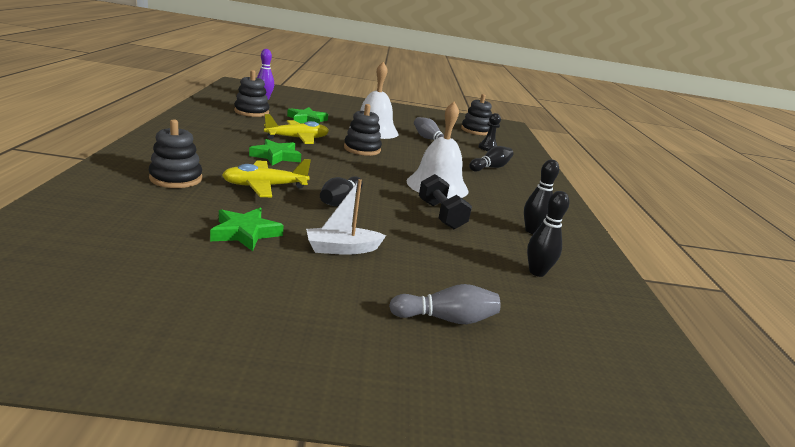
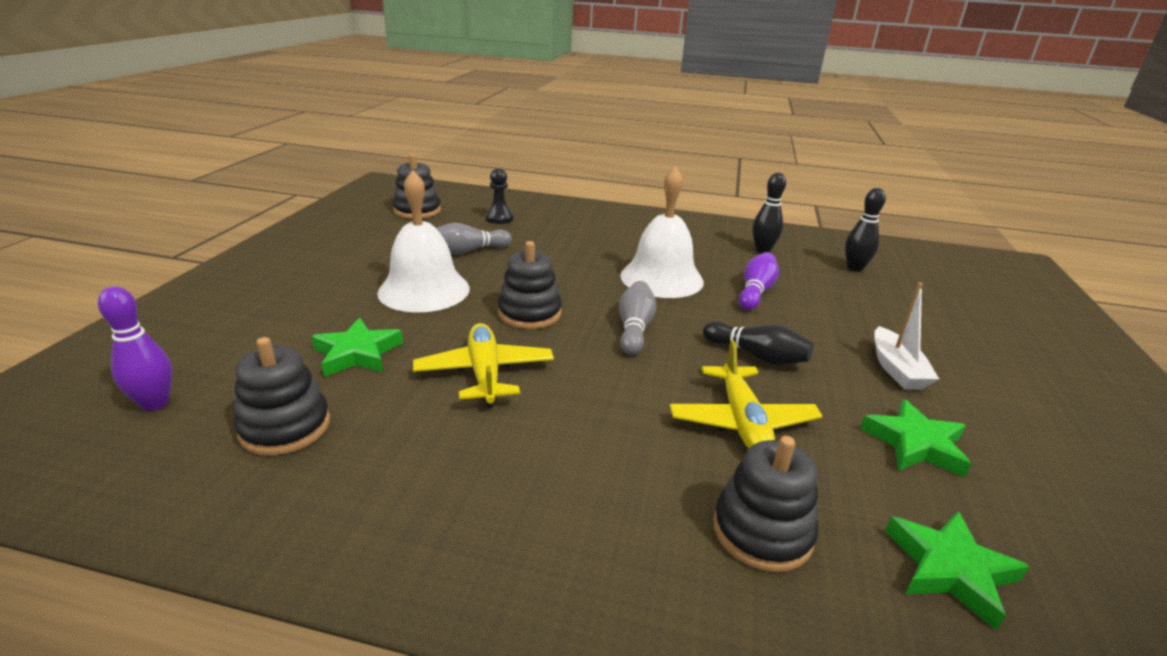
camera: 75 degrees left, 5 degrees up
(276, 156) = (593, 403): green star -> green star (950, 569)
(441, 215) = (755, 292): black dumbbell -> purple bowling pin
(446, 319) = (983, 328): grey bowling pin -> grey bowling pin (634, 329)
(490, 167) = (578, 232): black bowling pin -> none

